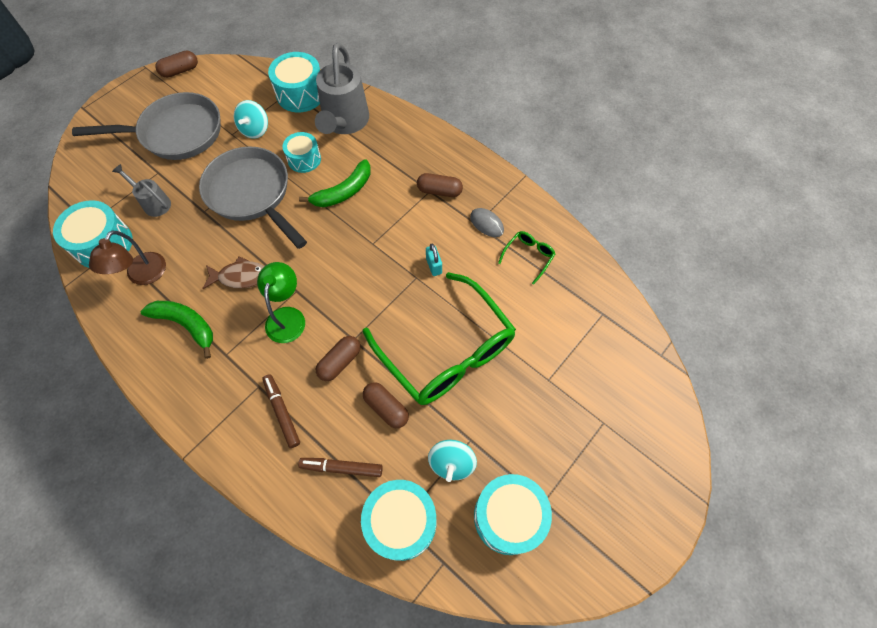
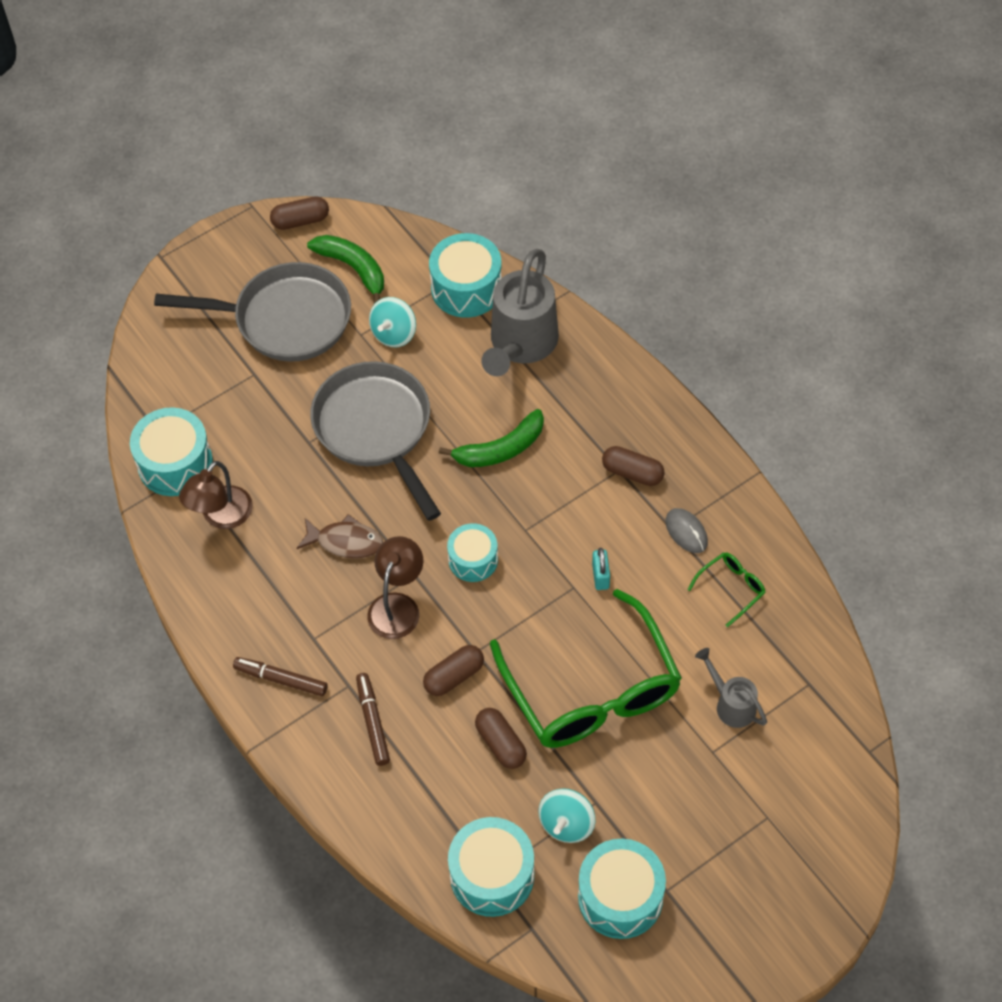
camera: 15 degrees right, 5 degrees down
(154, 203) = (245, 418): grey watering can -> grey watering can (731, 704)
(186, 325) = (269, 591): green banana -> green banana (353, 269)
(287, 316) = (397, 606): green lamp -> brown lamp
(304, 159) = (455, 391): turquoise drum -> turquoise drum (473, 560)
(341, 468) = (433, 801): brown marker -> brown marker (281, 679)

